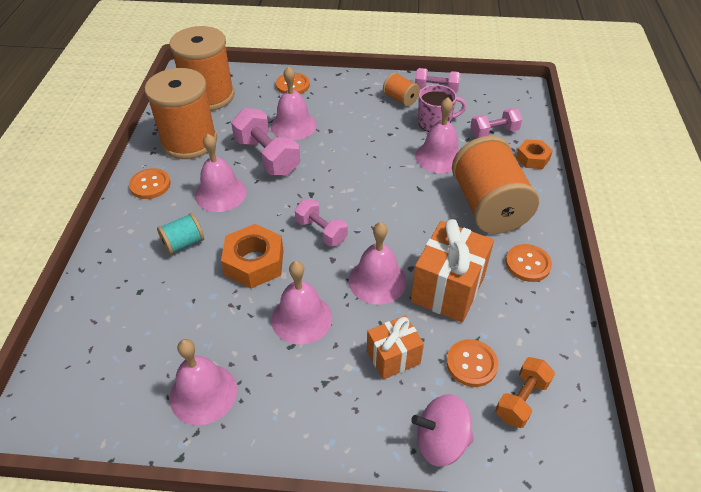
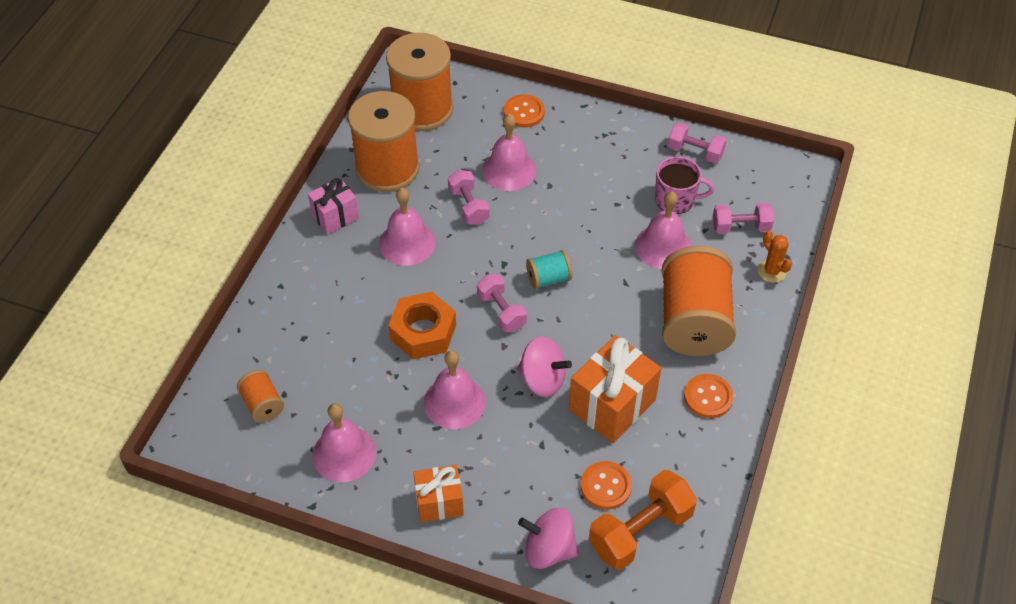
camera: 15 degrees right, 5 degrees up
(150, 185) = (335, 216): orange button -> pink gift
(183, 243) = (356, 294): turquoise spool -> turquoise spool (548, 279)
(267, 156) = (468, 206): pink dumbbell -> pink dumbbell, size x0.63
(377, 280) = (542, 380): pink bell -> pink spinning top
(393, 357) = (531, 462): orange gift -> orange gift (439, 502)
(400, 99) = (646, 158): orange spool -> orange spool (263, 404)
(521, 399) = (640, 531): orange dumbbell -> orange dumbbell, size x1.58
(532, 158) = (771, 271): orange nut -> orange cactus

